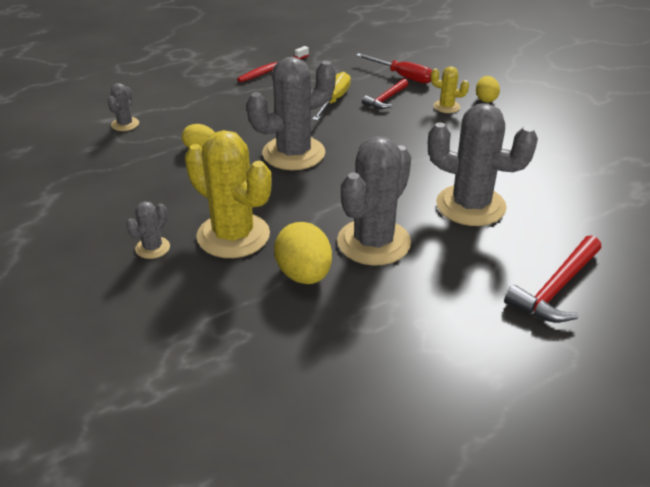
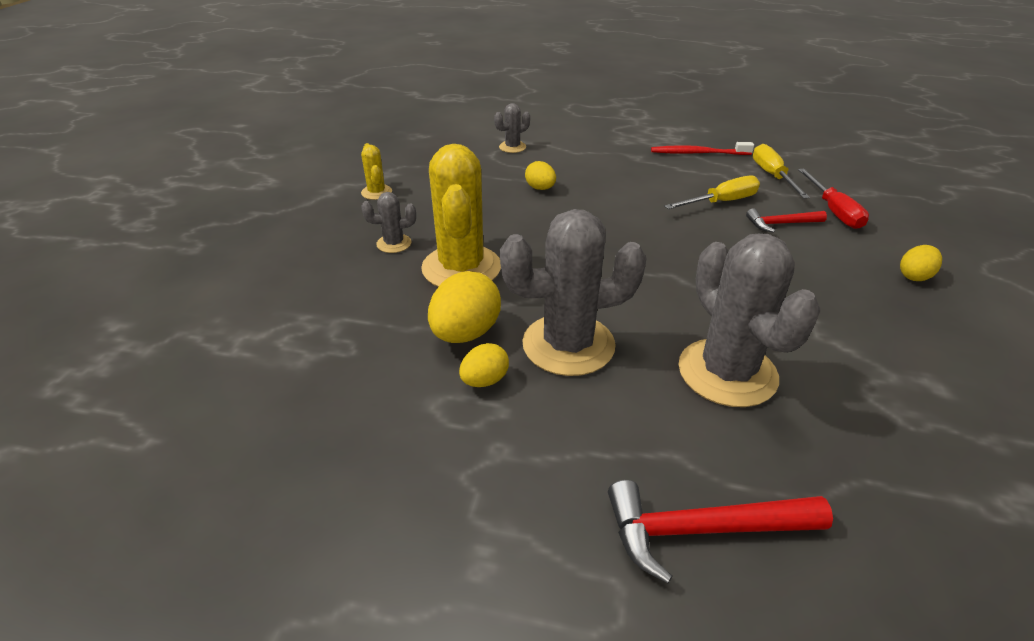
camera: 45 degrees right, 0 degrees up
(293, 153) = (612, 229): grey cactus -> none
(340, 67) = (772, 176): none -> yellow screwdriver
(358, 293) = (484, 380): none -> yellow egg
(446, 107) = (847, 261): yellow cactus -> yellow cactus (376, 192)

